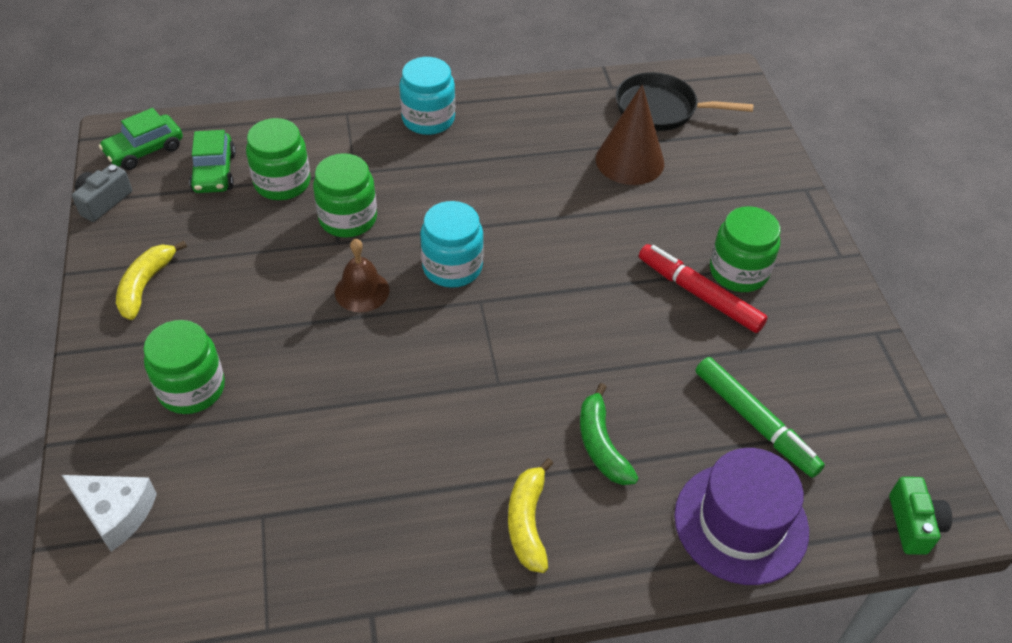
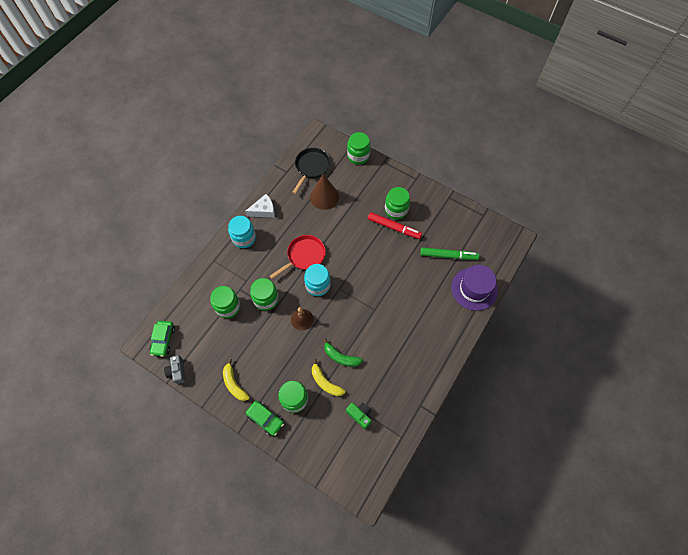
camera: 45 degrees left, 15 degrees up
(115, 513) = (323, 453): white cheese -> white cheese (264, 210)
(214, 172) = (200, 325): green car -> green car (265, 419)
(486, 211) = (304, 256): none -> red pan
(527, 522) = (427, 341): yellow banana -> yellow banana (325, 382)
(601, 445) = (420, 301): green banana -> green banana (341, 357)
(661, 109) = (311, 167): black pan -> black pan turned 150 degrees clockwise
(699, 294) = (394, 228): red marker -> red marker turned 150 degrees counterclockwise
(766, 149) = (358, 156): none -> green jar
(913, 524) = (509, 249): green camera -> green camera (359, 415)

